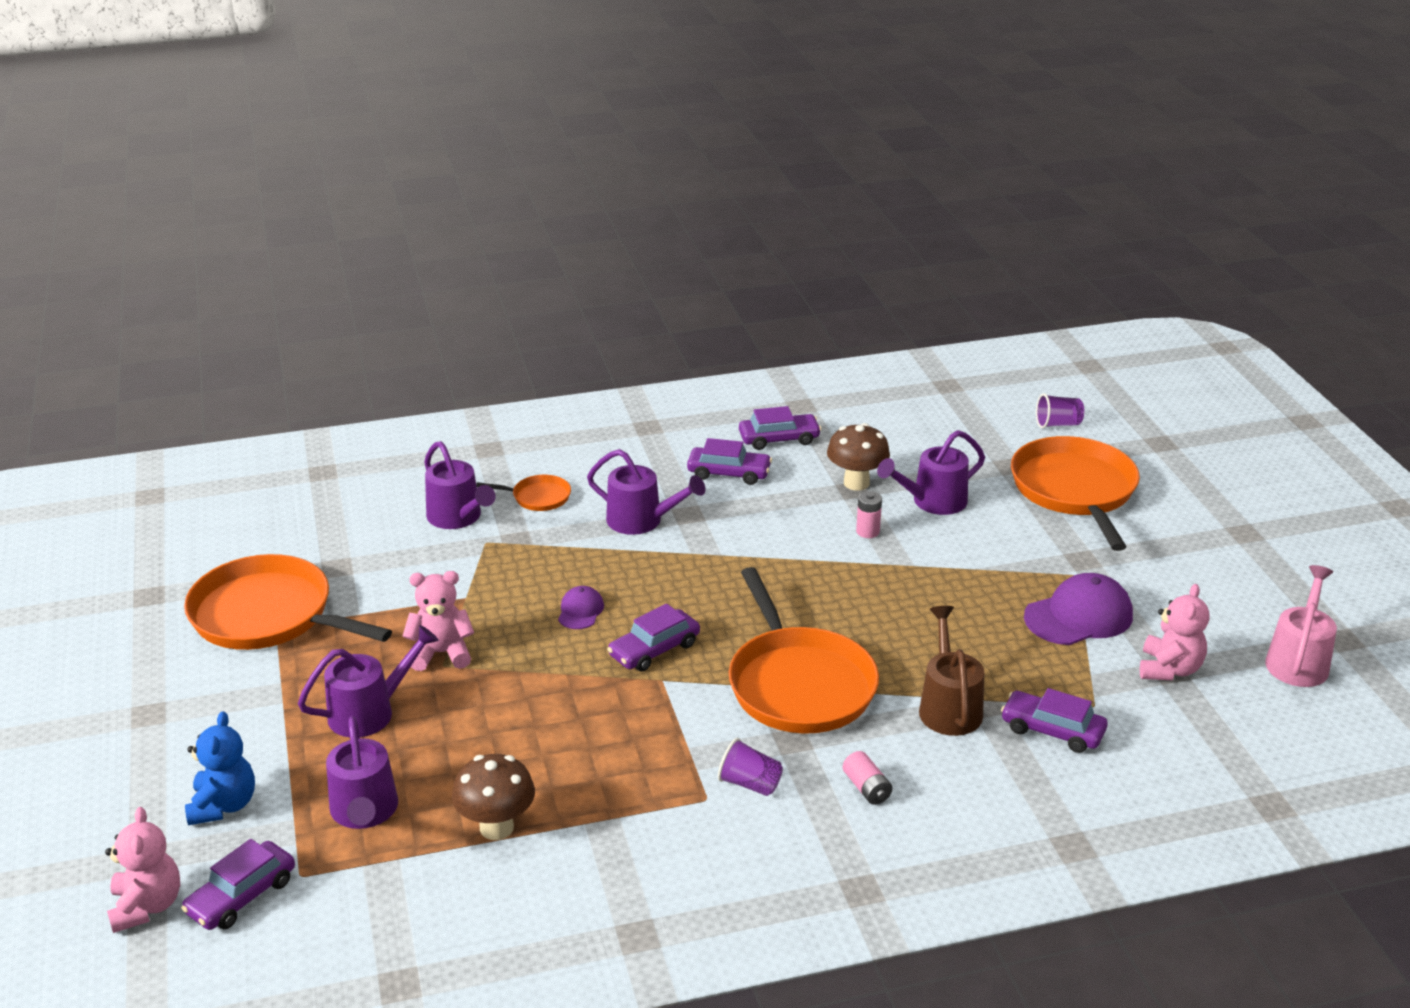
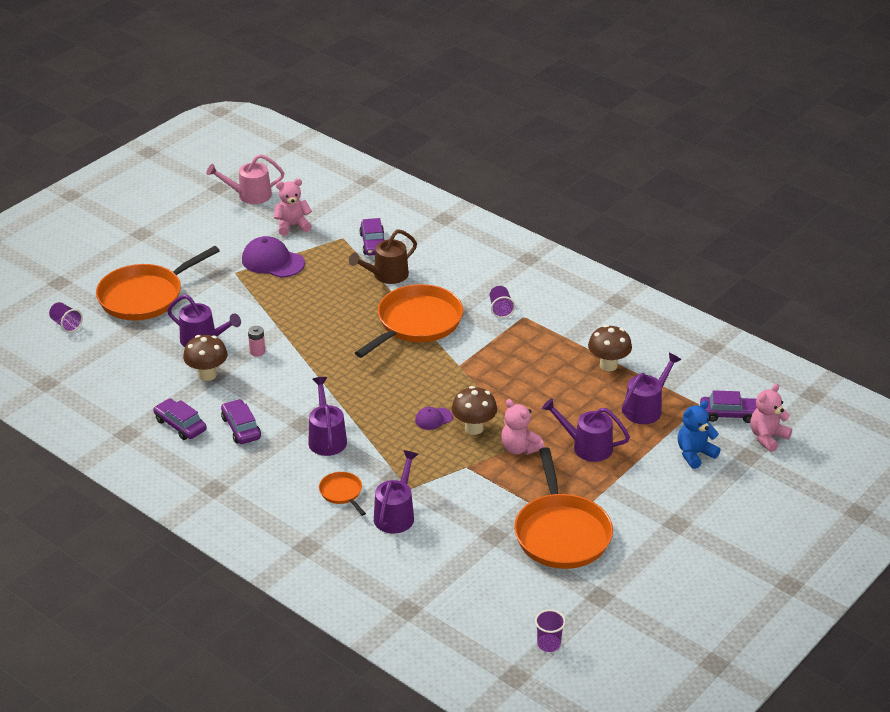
camera: 125 degrees left, 5 degrees up
(149, 533) = (549, 644): none -> purple cup
(523, 634) = (474, 428): none -> brown mushroom
(654, 649) = (438, 378): purple car -> none
(866, 788) = (467, 278): pink battery -> none

